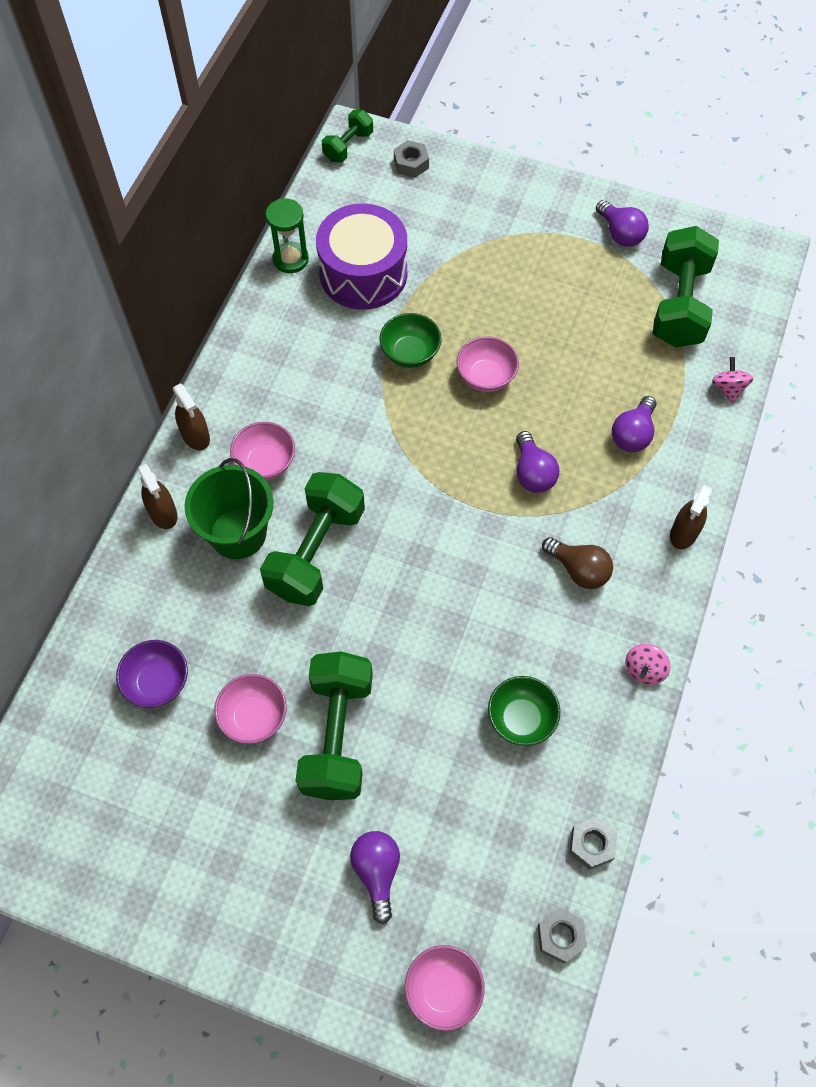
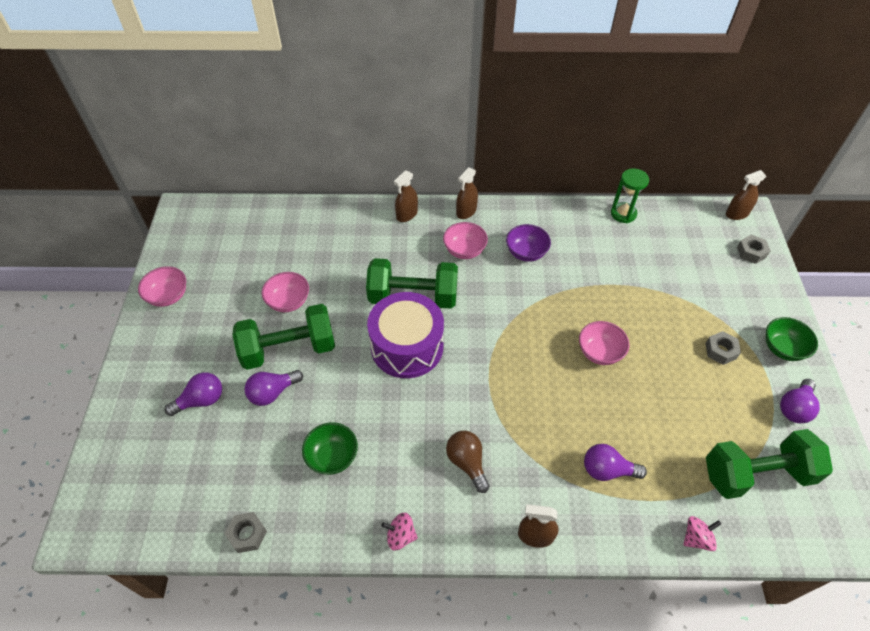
camera: 70 degrees right, 10 degrees down
(157, 682) = (297, 249): purple bowl -> purple bowl (526, 253)
(238, 533) = (409, 253): green bucket -> none
(348, 146) = (737, 214): green dumbbell -> brown spray bottle
(363, 273) = (639, 255): purple drum -> purple drum (407, 346)
(410, 353) = (591, 301): green bowl -> green bowl (782, 348)
(443, 989) = (128, 464): pink bowl -> pink bowl (168, 296)
(532, 473) = (535, 407): purple light bulb -> purple light bulb (272, 393)
(560, 936) = (174, 531): grey nut -> grey nut (720, 351)
(578, 570) = (467, 462): brown light bulb -> brown light bulb turned 135 degrees clockwise

